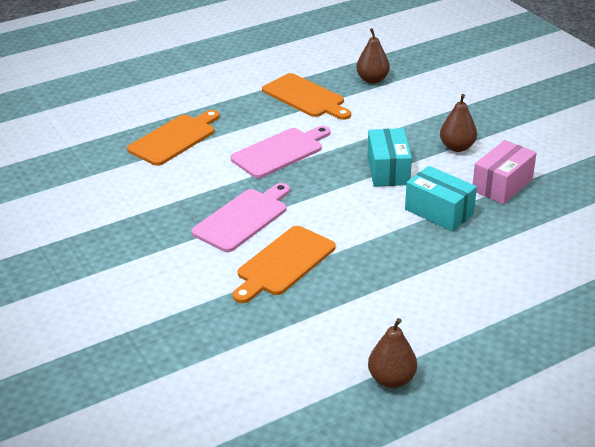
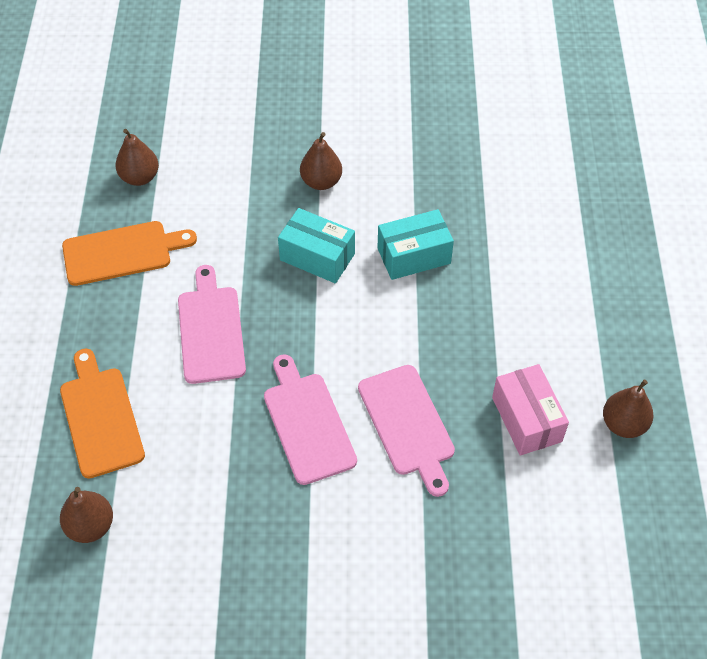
camera: 60 degrees left, 20 degrees up
(95, 165) = (90, 526): none -> brown pear
(283, 263) = (407, 424): orange cutting board -> pink cutting board
(502, 185) = (407, 185): pink box -> pink box (526, 419)

